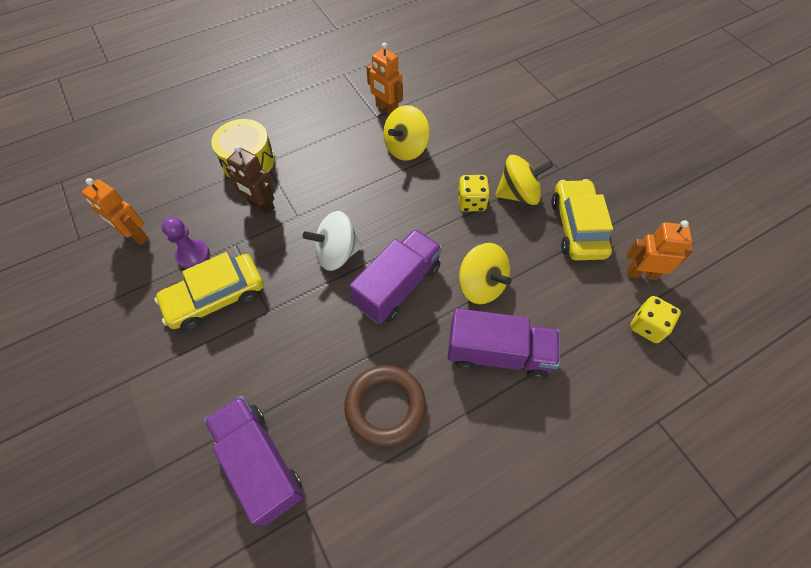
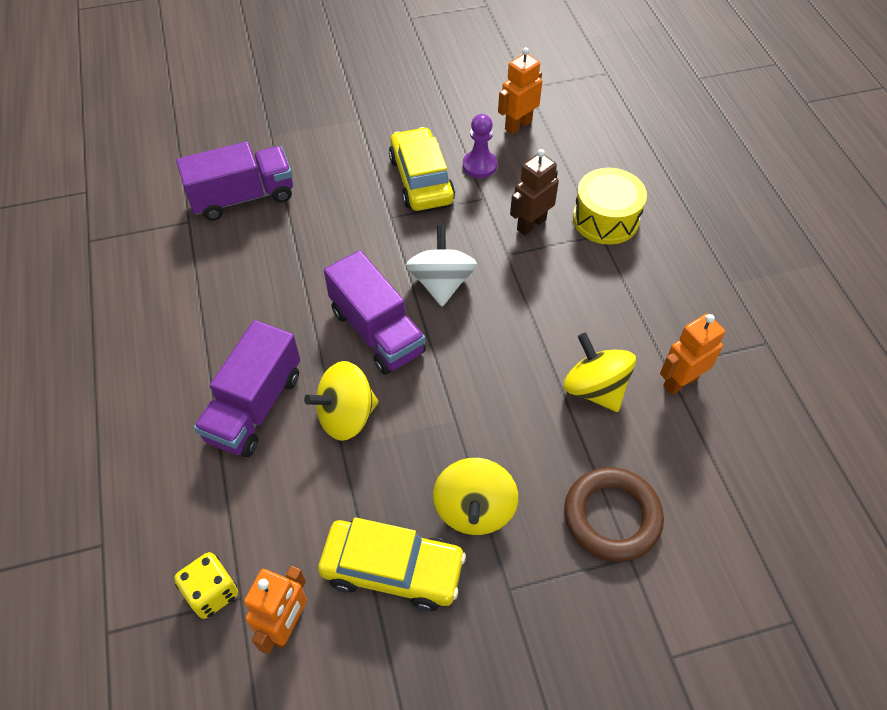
camera: 105 degrees right, 5 degrees down
(385, 406) = (247, 292): brown ring -> brown ring (612, 517)
(471, 202) = (476, 443): yellow dice -> none

